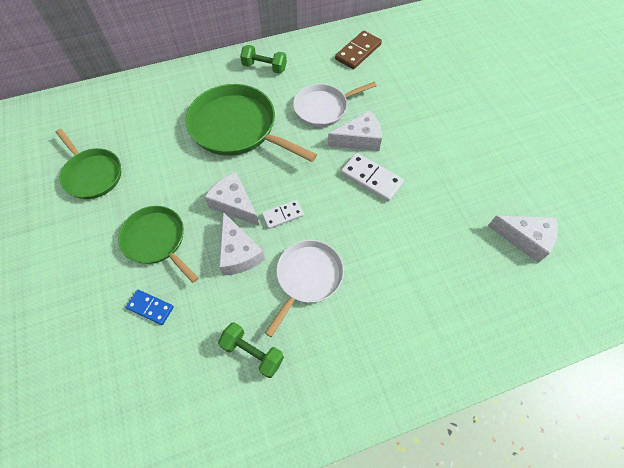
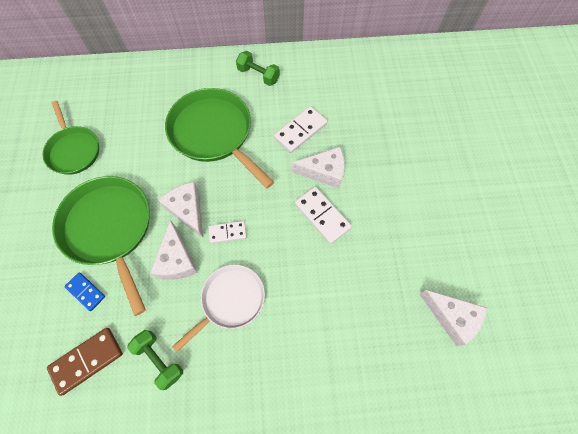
camera: 15 degrees right, 5 degrees up
(156, 240) = (109, 228): green pan -> green pan, size x1.59
(323, 108) = (300, 131): white pan -> white domino
(358, 52) = (354, 77): brown domino -> brown domino (87, 360)

